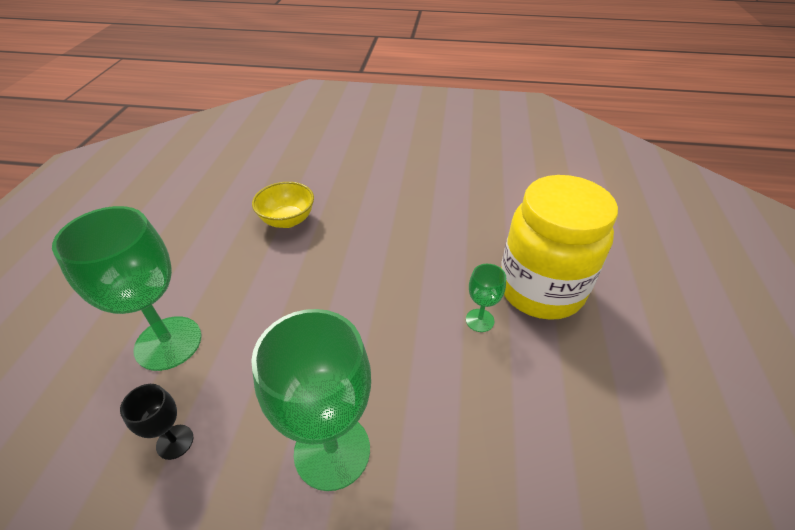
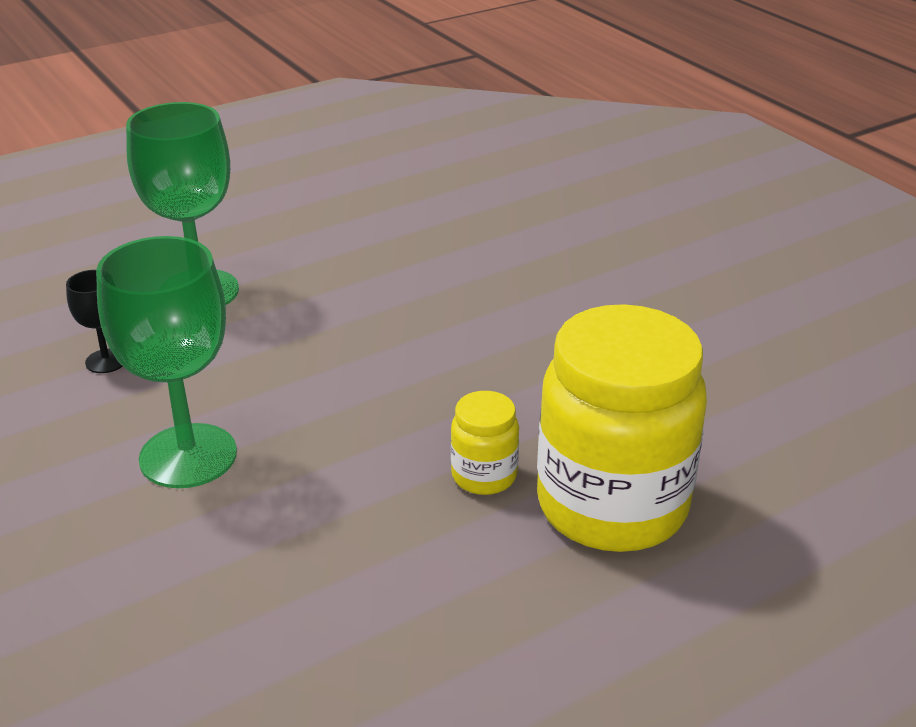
camera: 50 degrees right, 10 degrees down
(287, 220) = (451, 256): yellow bowl -> none
(479, 320) = (484, 476): green goblet -> yellow jar

